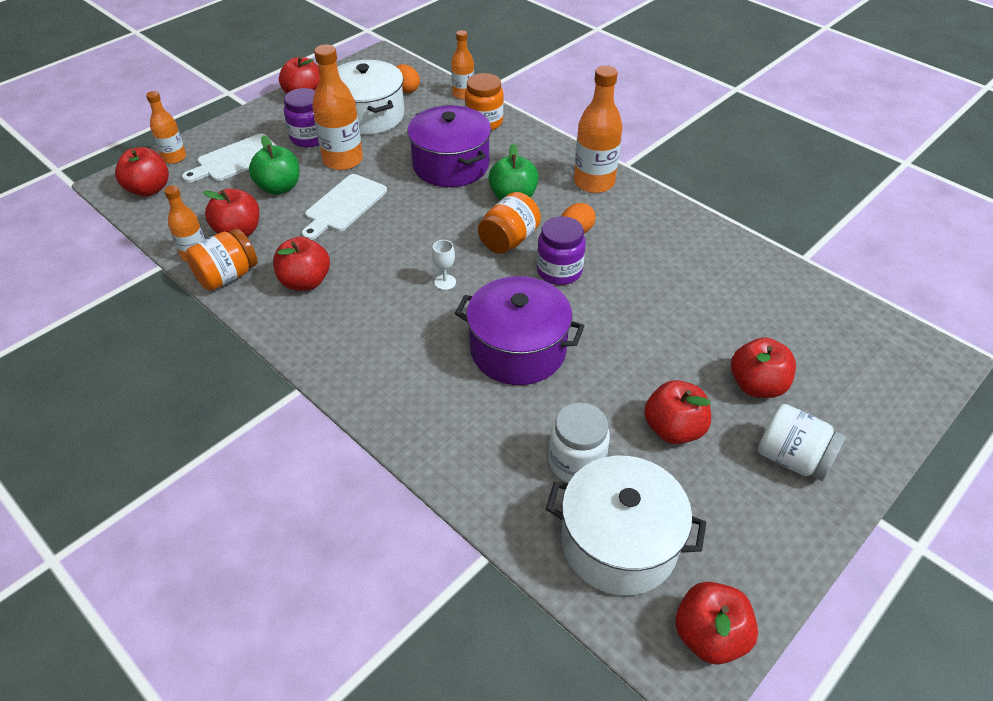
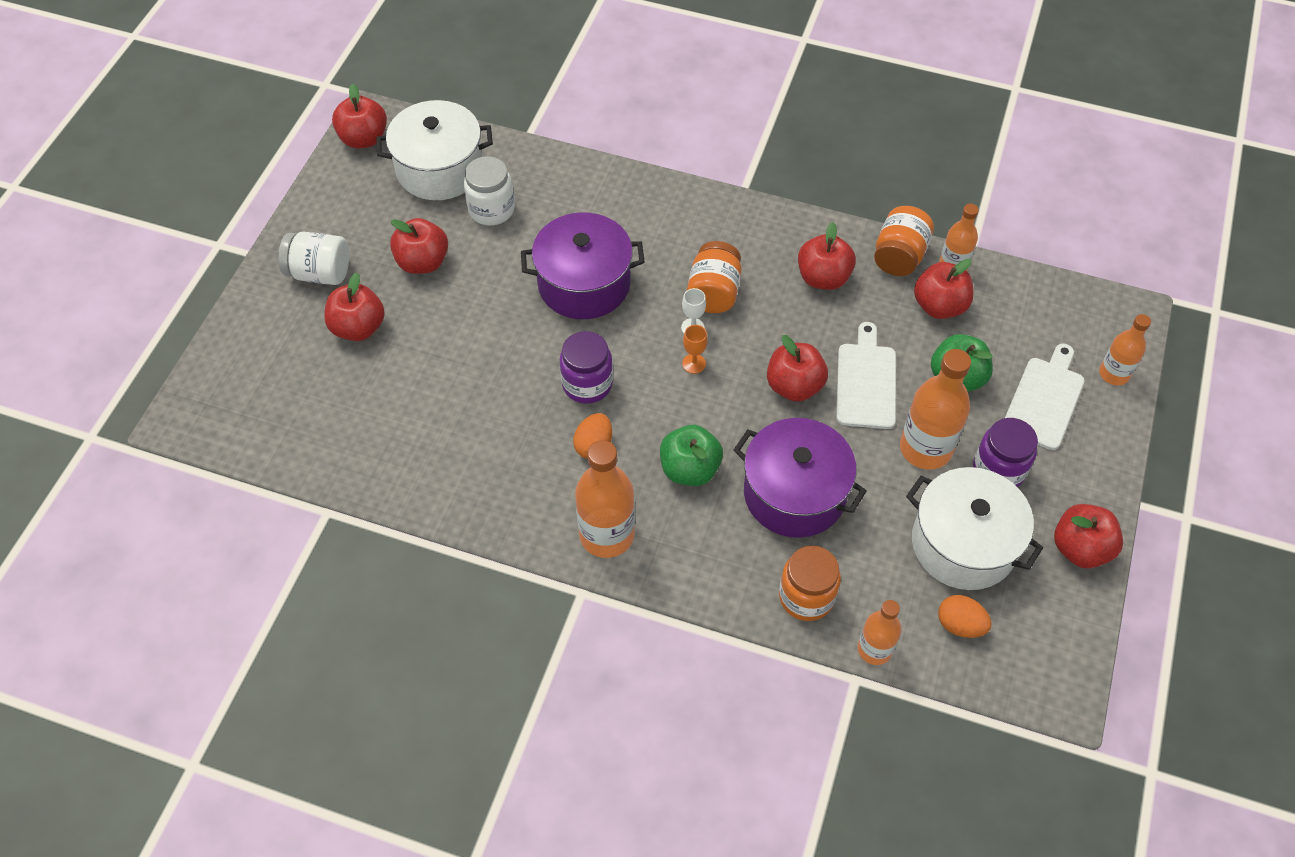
camera: 155 degrees right, 10 degrees up
(149, 189) = (1086, 321): red apple -> red apple (794, 386)
(463, 257) = (694, 363): none -> orange goblet
(509, 240) = (660, 404): orange jar -> orange jar (713, 292)

